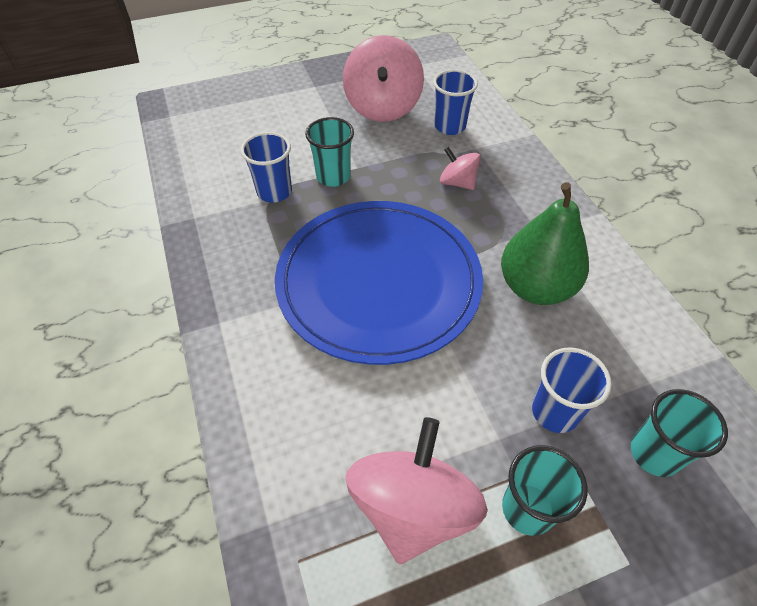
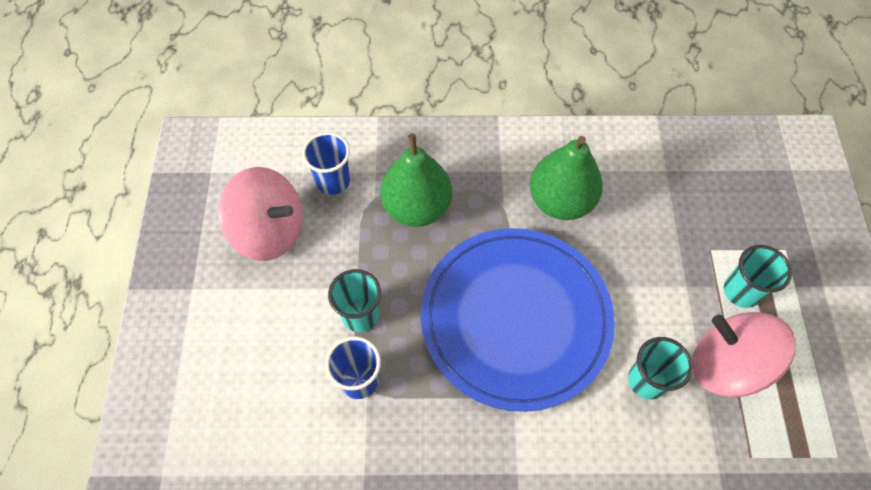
camera: 70 degrees left, 10 degrees up
(457, 182) = (417, 207): pink spinning top -> green pear
(555, 412) = (674, 241): blue cup -> none
(654, 453) = (718, 197): turquoise cup -> turquoise cup (647, 380)

